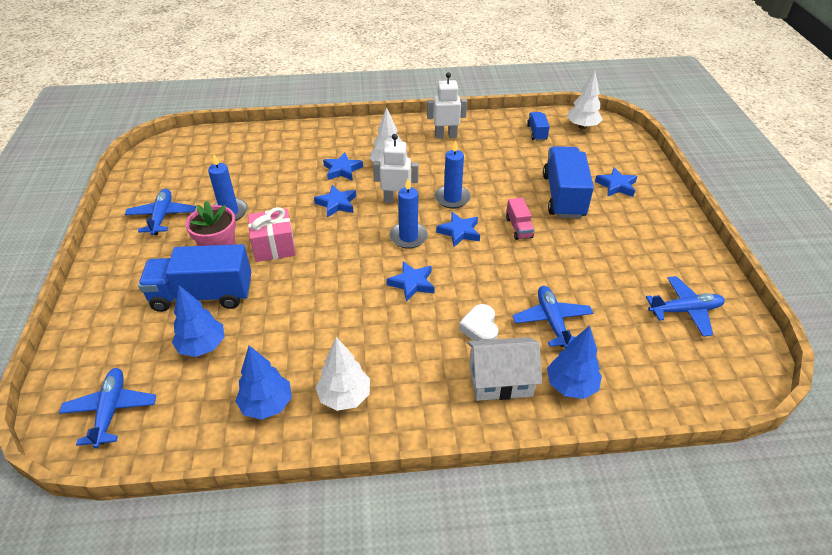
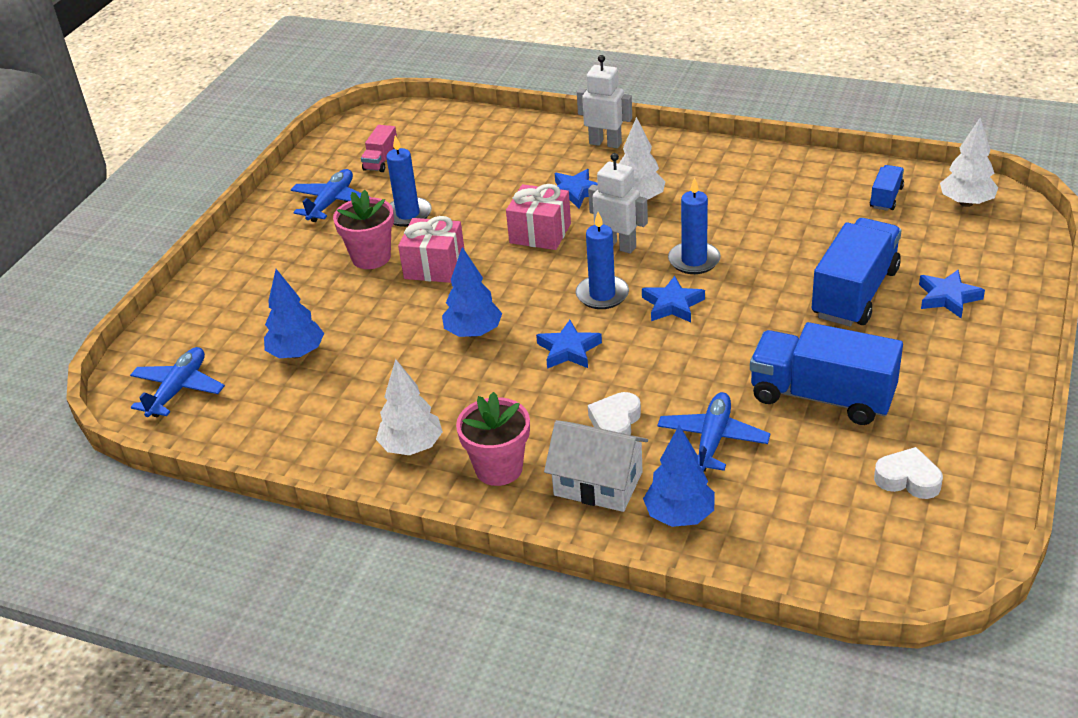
camera: 30 degrees right, 5 degrees down
(202, 295) = (326, 300): blue truck -> blue truck (822, 397)
(267, 405) = (327, 430): blue tree -> blue tree (473, 333)
(337, 204) = (540, 233): blue star -> pink gift
(422, 392) = (499, 468): none -> pink flower pot
(445, 136) = (746, 175): white robot -> white robot (605, 143)
(518, 228) = (757, 318): pink truck -> pink truck (381, 160)
(685, 310) = (908, 479): blue plane -> white heart

